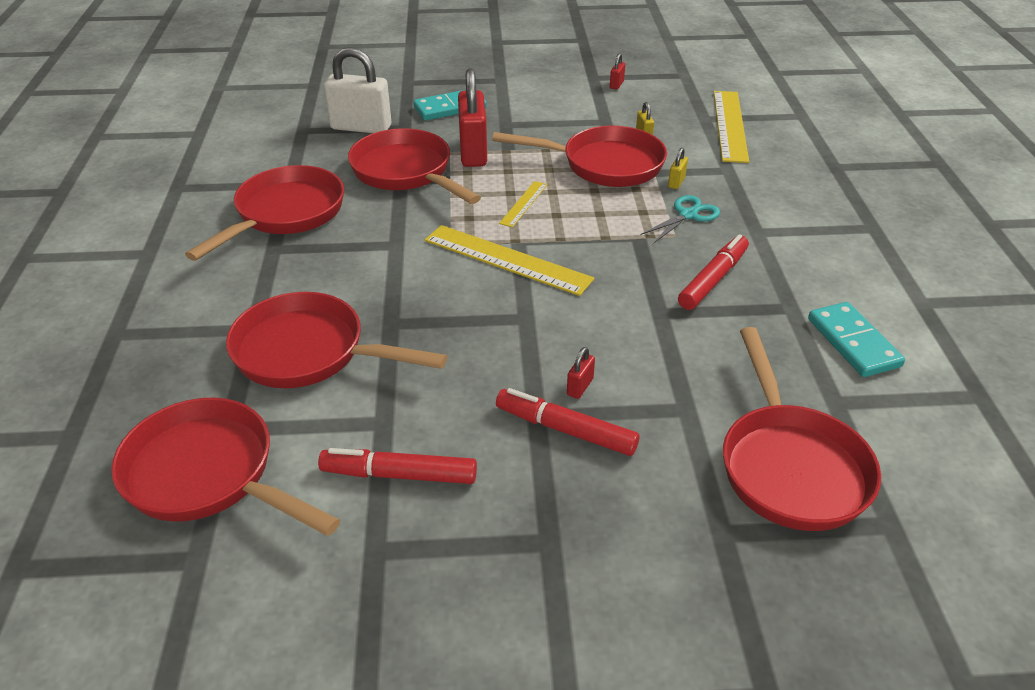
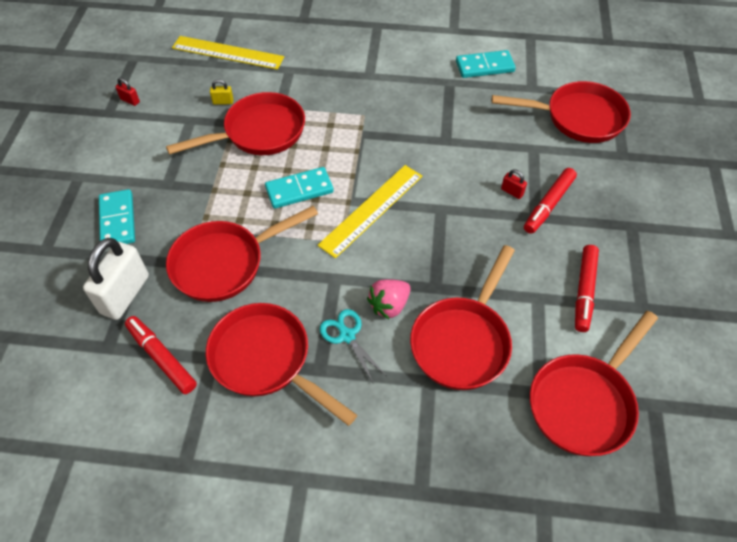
camera: 80 degrees left, 15 degrees up
(359, 288) = (389, 305): none -> pink strawberry
(473, 152) = (208, 212): red padlock -> none
(523, 203) = (299, 190): yellow ruler -> turquoise domino
(604, 165) = (259, 133): red pan -> red pan turned 45 degrees clockwise
(676, 182) = (297, 99): yellow padlock -> none
(688, 215) = (341, 103): turquoise scissors -> turquoise scissors (347, 336)
(713, 279) = (416, 108): red marker -> red marker (162, 357)

